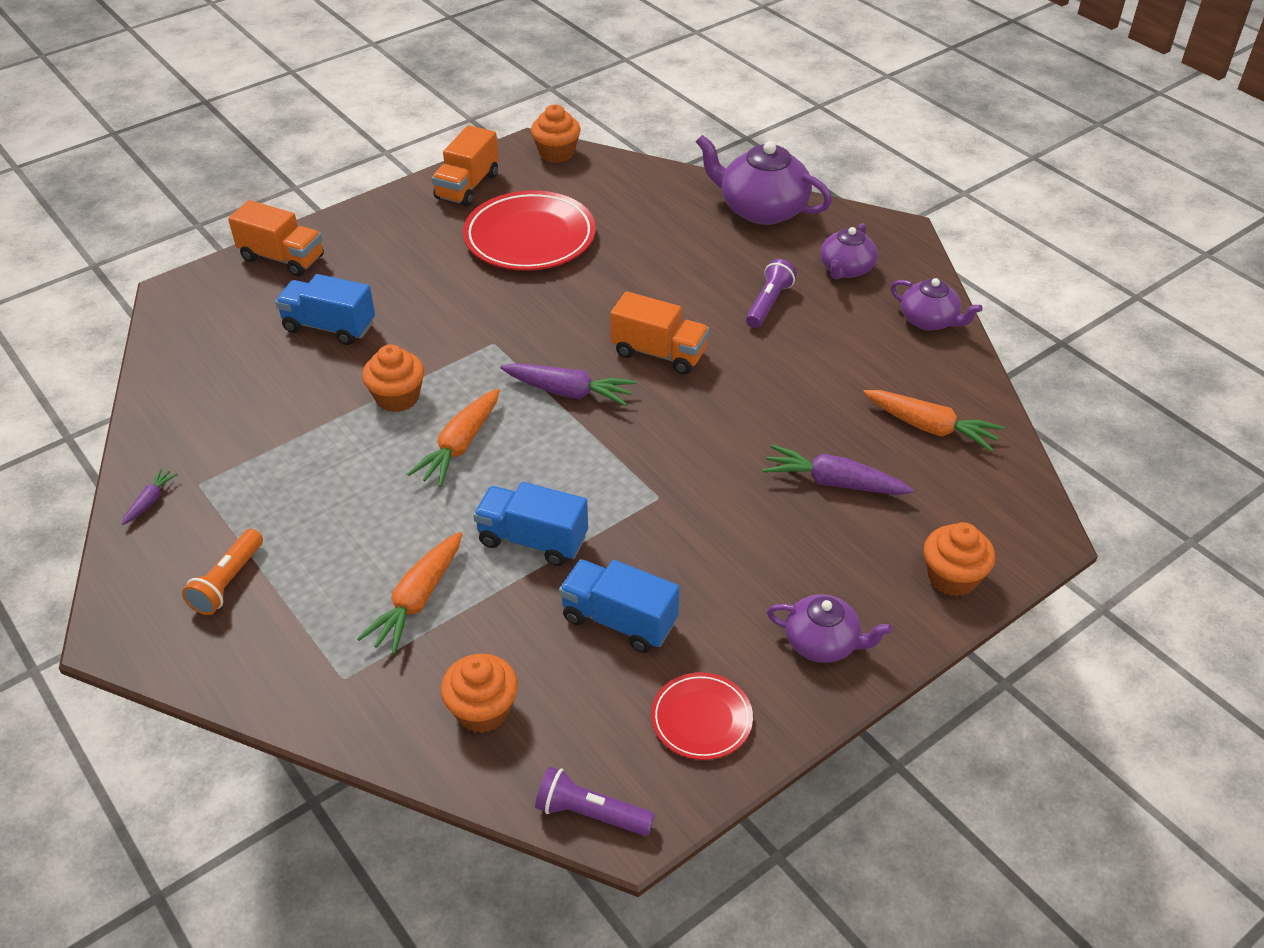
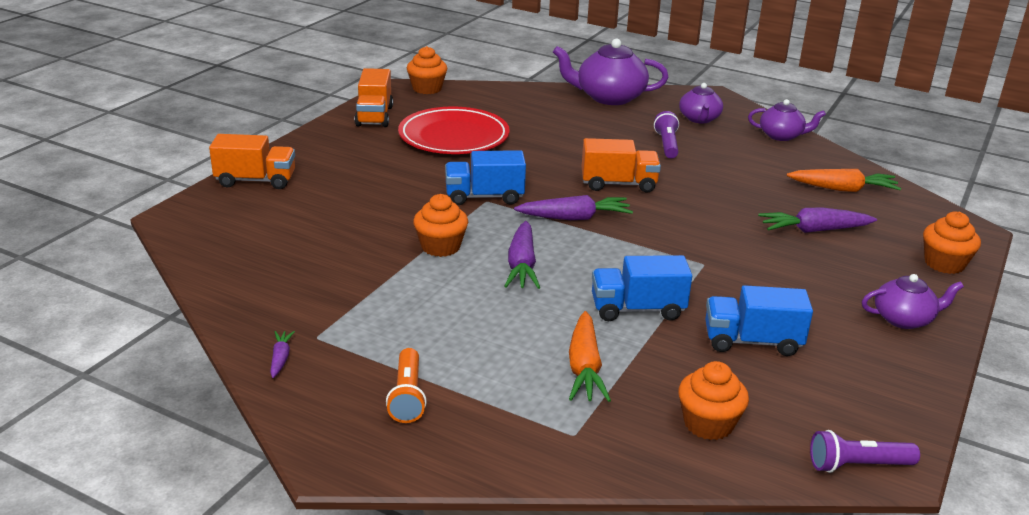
camera: 25 degrees left, 15 degrees down
(329, 327) = (339, 215): blue truck -> blue truck (484, 197)
(460, 445) = (521, 265): orange carrot -> purple carrot
(701, 719) = (872, 384): red plate -> none

